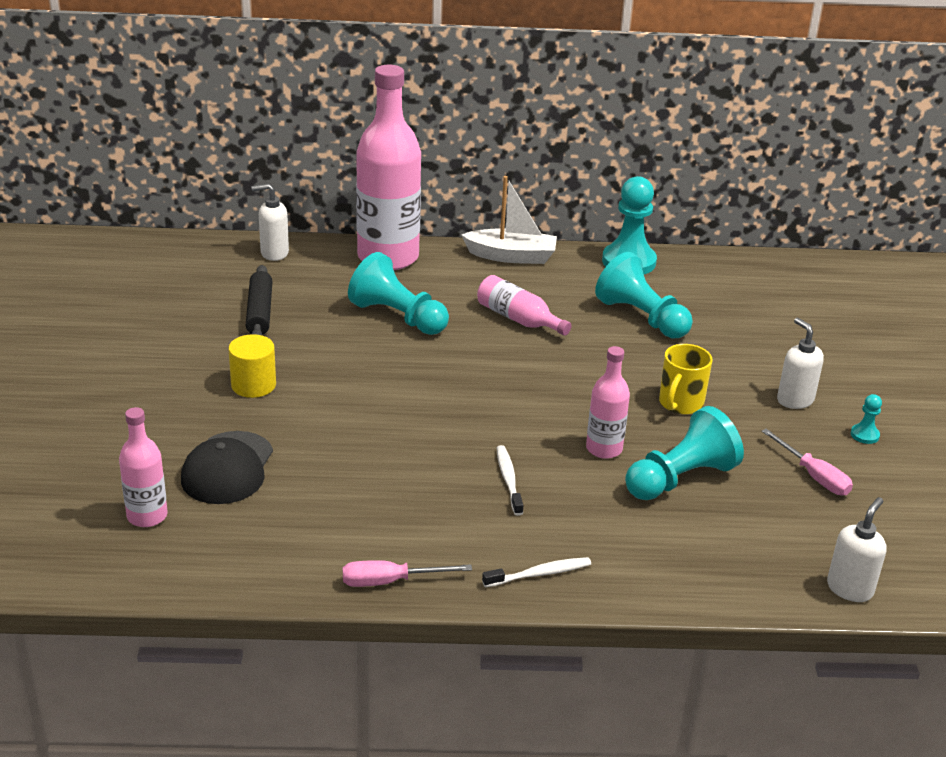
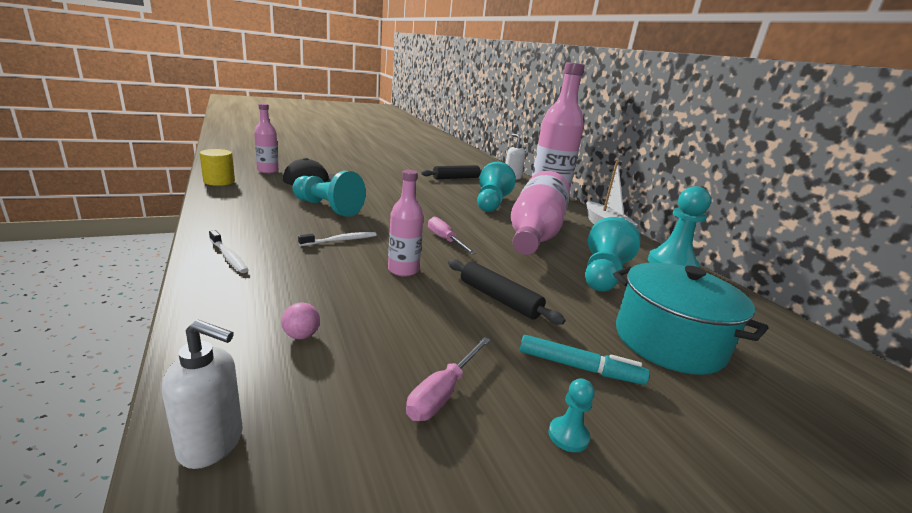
camera: 65 degrees right, 10 degrees down
(253, 385) = (390, 180): yellow cylinder -> yellow cylinder (219, 181)
(390, 581) = (217, 216): pink screwdriver -> pink screwdriver (445, 240)
(518, 319) = (535, 232): pink bottle -> pink bottle, size x2.03
(680, 404) = (499, 299): yellow mug -> black rolling pin
(680, 479) = (383, 306): turquoise pawn -> turquoise pawn (327, 208)
(724, 536) = (301, 335): none -> pink ball
(768, 339) = (668, 341): none -> turquoise pot
(794, 400) = (579, 368): white soap dispenser -> turquoise marker

